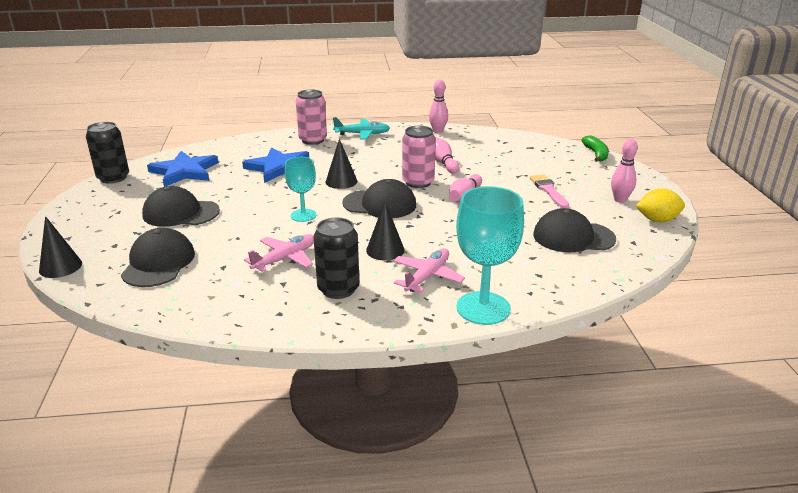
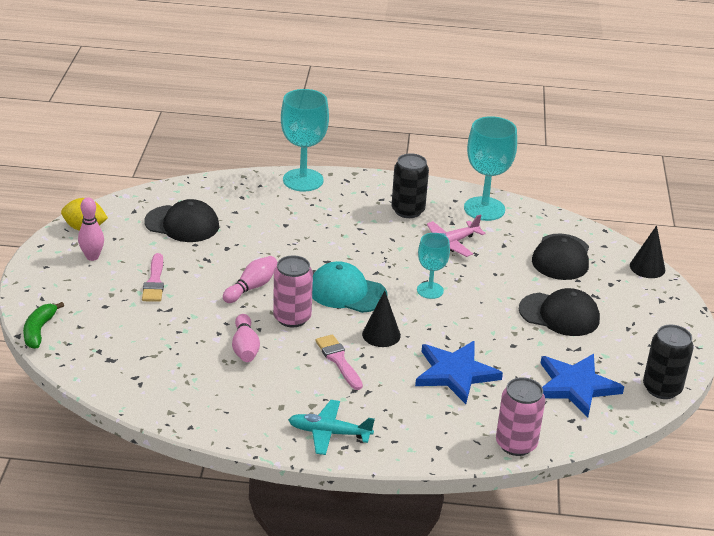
camera: 170 degrees left, 5 degrees up
(241, 307) = (484, 209): none -> turquoise goblet
(313, 140) = (405, 430): pink can -> pink can (516, 444)
(369, 164) = (338, 360): none -> pink brush
(380, 204) = (347, 292): black cap -> turquoise cap
(385, 250) = (359, 238): black cone -> none
(427, 276) = (333, 209): pink plane -> none
(438, 131) = (214, 420): pink bowling pin -> none

